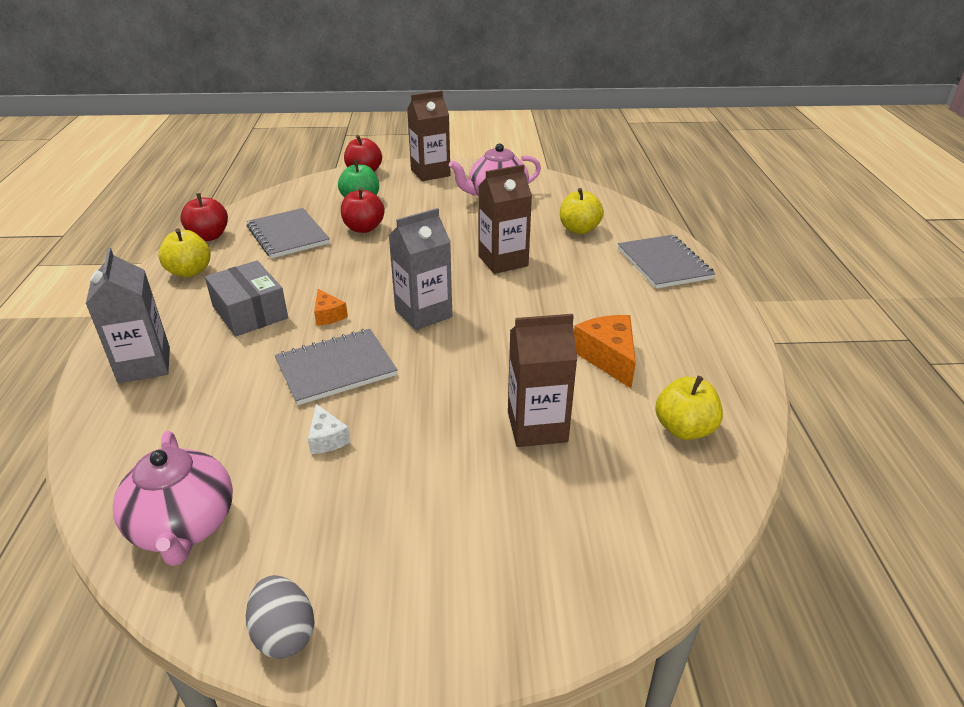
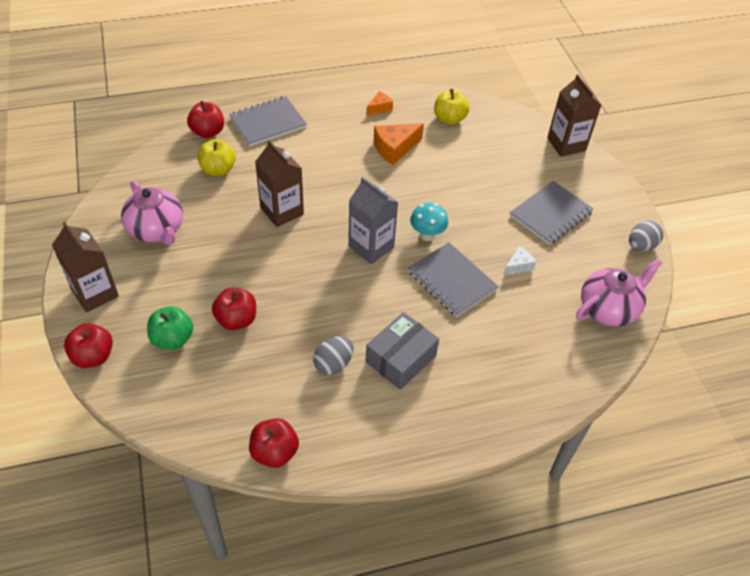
camera: 105 degrees left, 15 degrees up
(144, 365) = (489, 401): grey carton -> none
(189, 272) = (348, 436): yellow apple -> none
(275, 272) = (333, 364): none -> grey egg
(288, 235) = (260, 379): grey notebook -> grey notebook (550, 214)
(328, 315) = (390, 304): orange cheese -> orange cheese (379, 108)
(424, 360) = (427, 235): none -> turquoise mushroom
(537, 427) = (470, 175): brown carton -> brown carton (566, 144)
(645, 227) = (208, 132): none -> red apple

